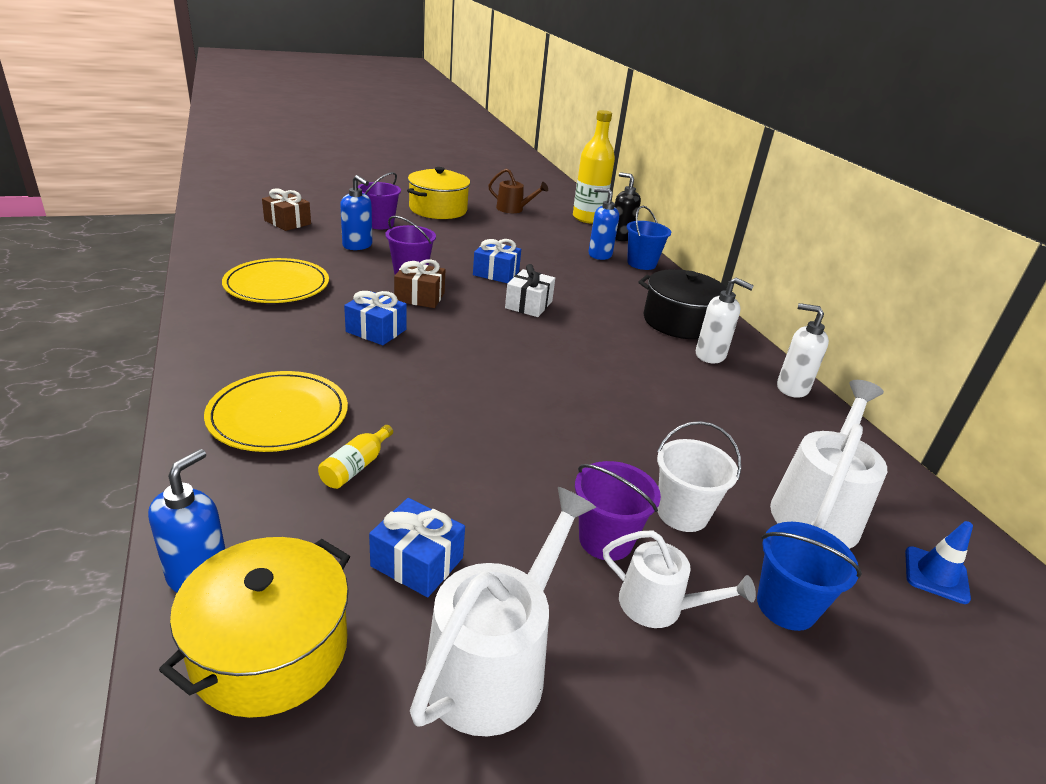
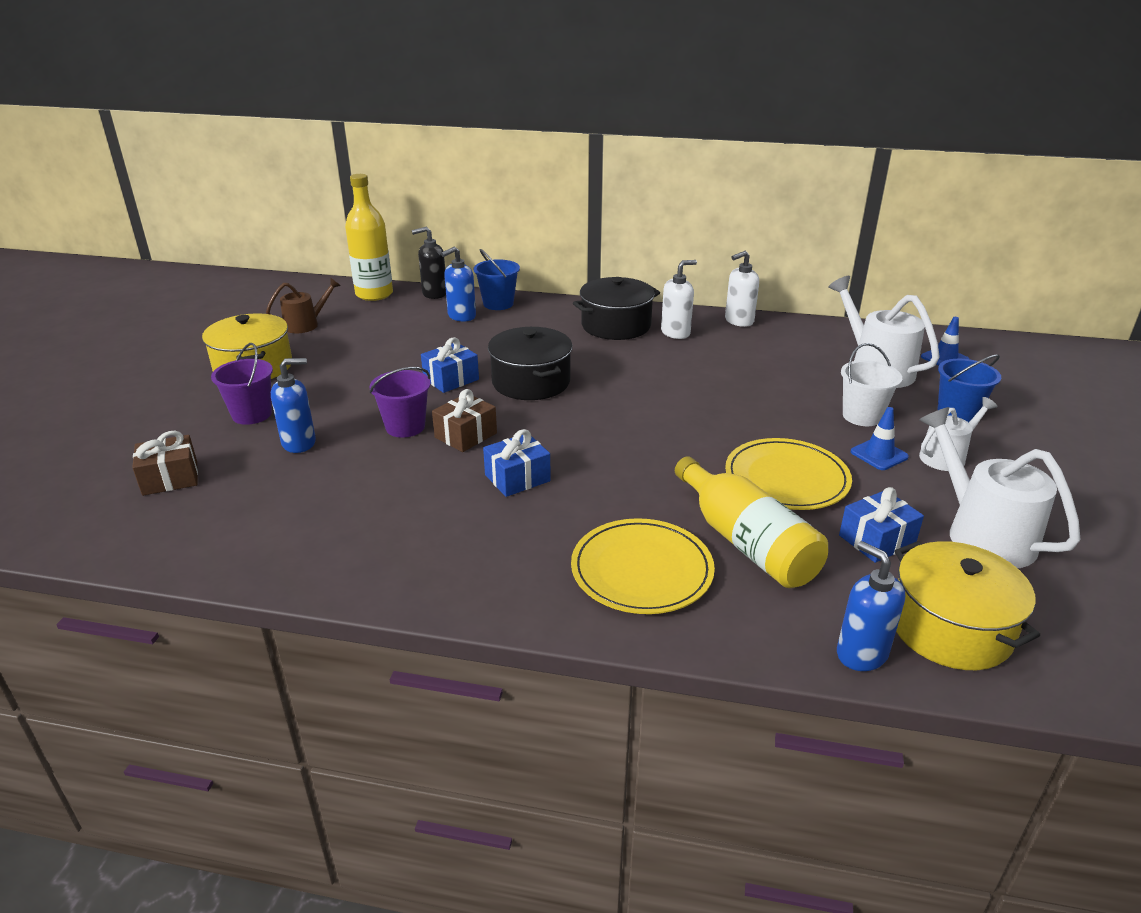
camera: 55 degrees left, 0 degrees up
(277, 285) = (354, 520): yellow plate -> yellow plate (786, 478)
(356, 466) = (746, 542): yellow bottle -> yellow bottle, size x2.18
(529, 305) = (531, 382): white gift -> black pot
(605, 540) = (879, 454): purple bucket -> blue traffic cone

